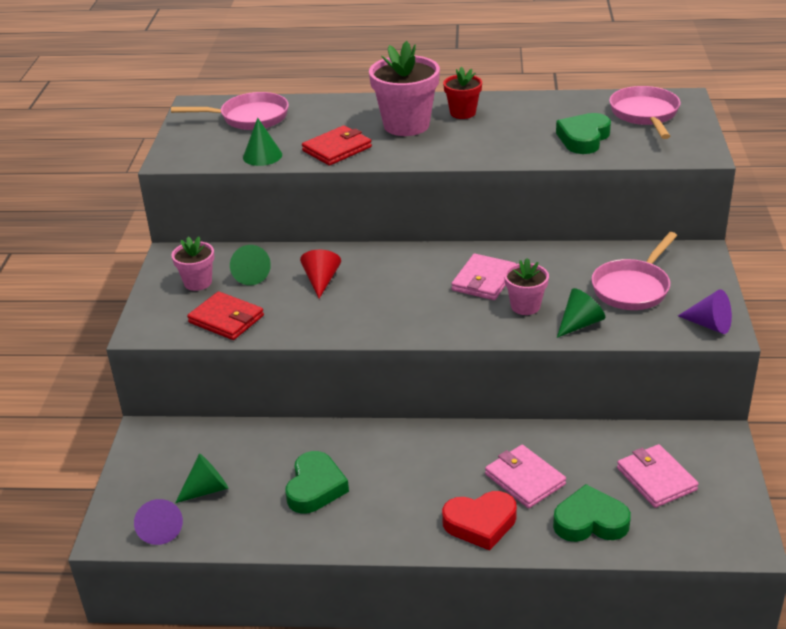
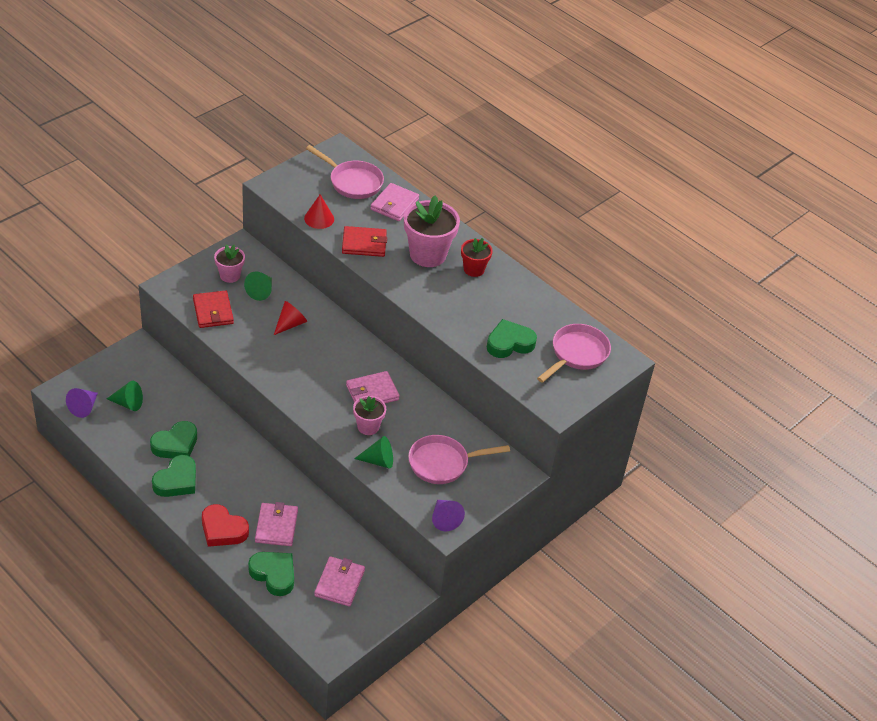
camera: 35 degrees right, 10 degrees up
(262, 156) = (319, 218): green cone -> red cone
(315, 111) = (394, 204): none -> pink wallet
(366, 518) = (177, 481): none -> green heart

